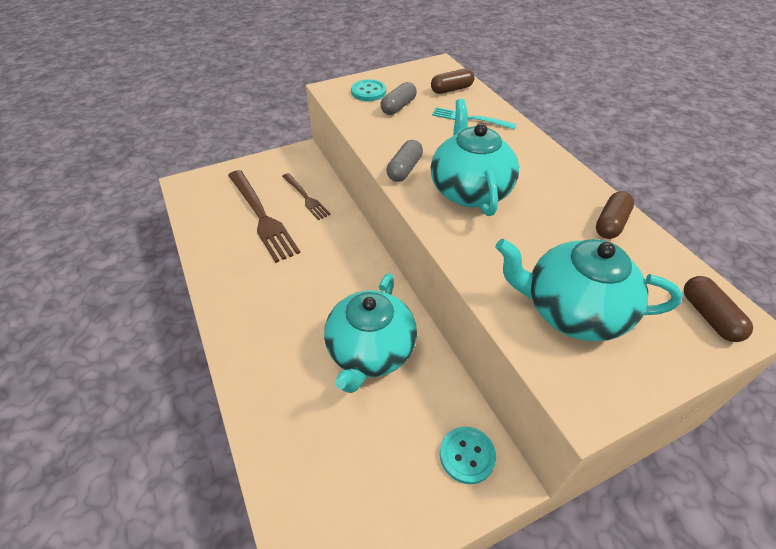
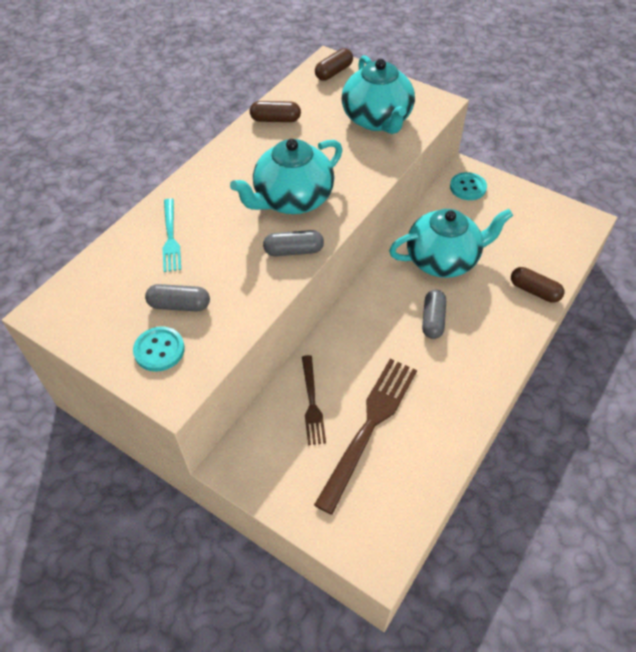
camera: 120 degrees left, 5 degrees up
(306, 198) = (312, 403): brown fork -> brown fork turned 150 degrees clockwise
(310, 300) = (432, 320): none -> grey capsule
(451, 89) = (111, 275): brown capsule -> brown capsule (534, 291)

